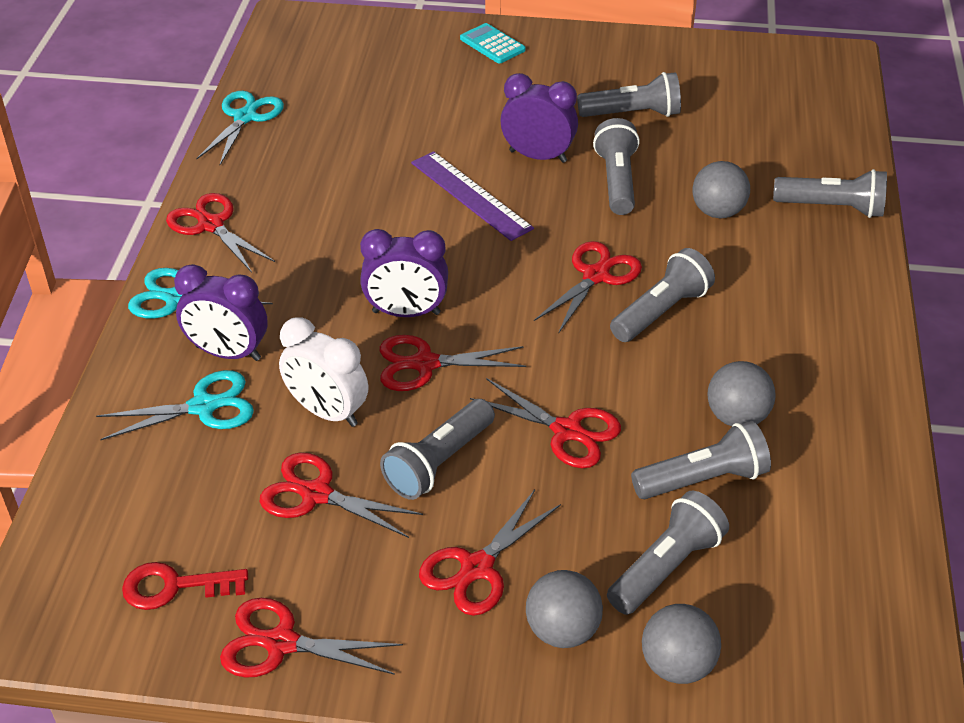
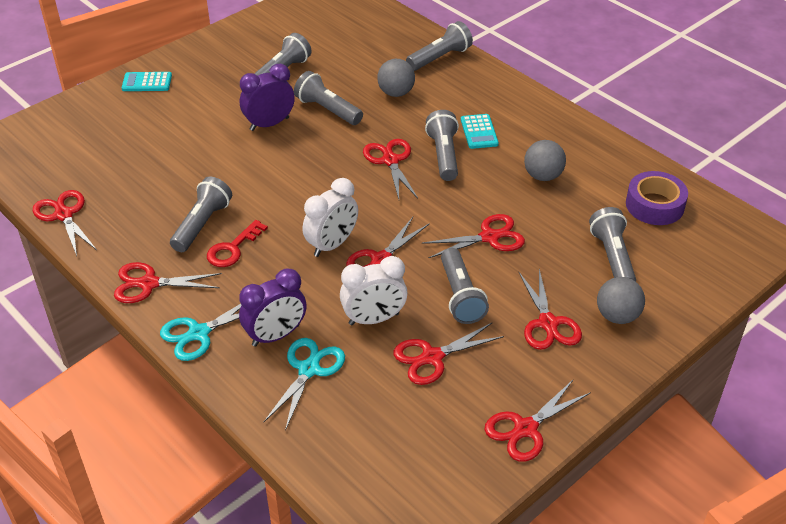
camera: 50 degrees left, 0 degrees up
(174, 587) = (440, 454): red key -> red key (233, 248)
(245, 117) = (64, 215): turquoise scissors -> red scissors
(406, 313) = (332, 245): purple clock -> white clock
(471, 195) = (267, 166): purple ruler -> none
(677, 665) = (673, 289): grey ball -> none
(702, 479) = (570, 211): grey flashlight -> grey flashlight (202, 224)
(742, 316) = (479, 132): none -> turquoise calculator
(821, 557) = (654, 205): none -> purple tape

